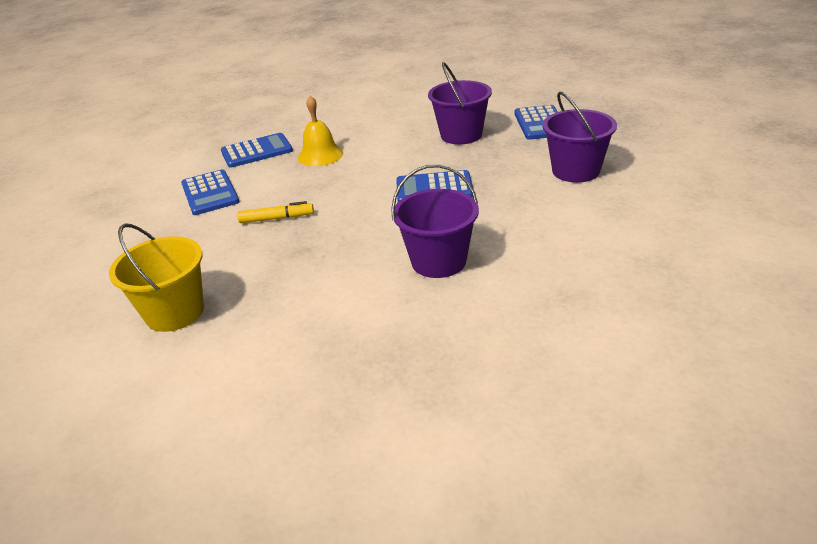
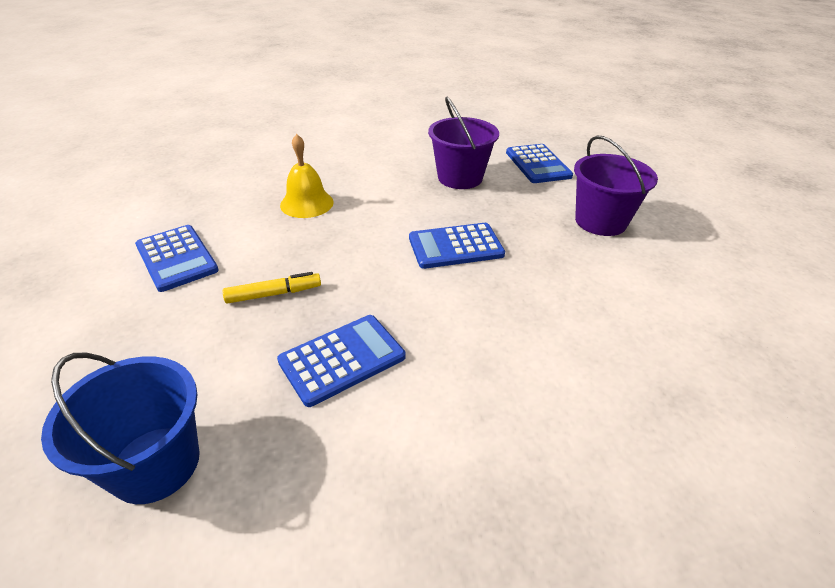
camera: 15 degrees left, 5 degrees up
(175, 312) = (155, 464): yellow bucket -> blue bucket
(257, 151) = (227, 198): blue calculator -> blue calculator (342, 359)
(438, 261) = (499, 352): purple bucket -> none

